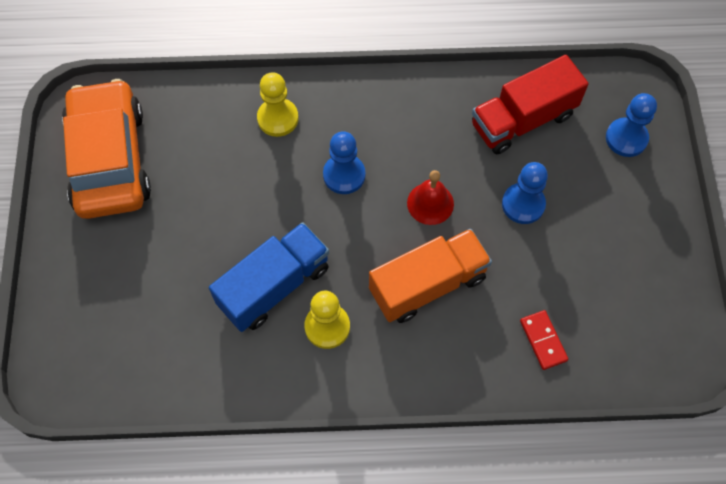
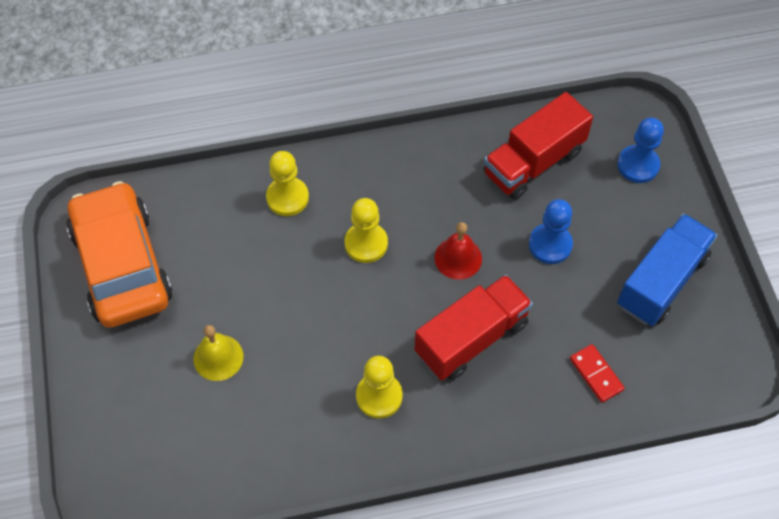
camera: 10 degrees left, 5 degrees down
(182, 263) = (218, 357): none -> yellow bell
(274, 286) = (317, 365): blue truck -> blue truck (661, 281)
(344, 175) = (366, 243): blue pawn -> yellow pawn
(427, 284) = (471, 338): orange truck -> red truck

